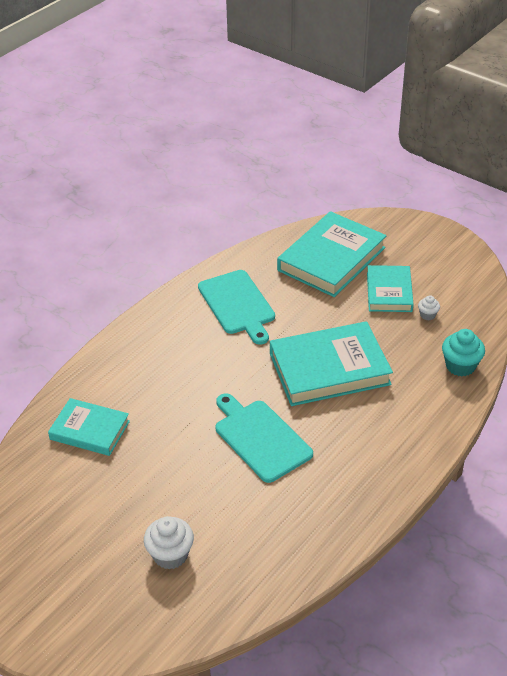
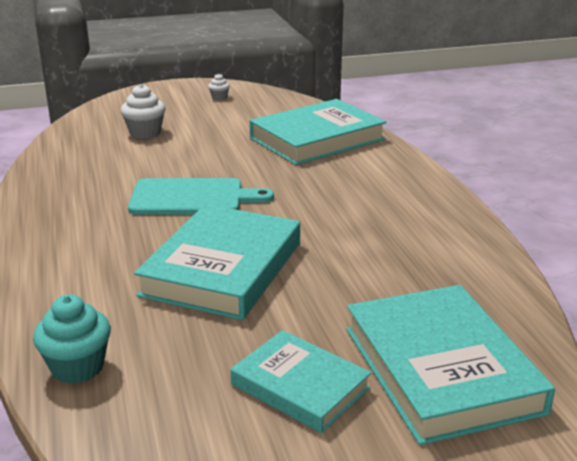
camera: 125 degrees right, 15 degrees down
(90, 430) = (317, 139): turquoise book -> turquoise book, size x1.66
(238, 304) = (412, 255): turquoise cutting board -> none
(427, 315) = (205, 396): white cupcake -> white cupcake (219, 97)

